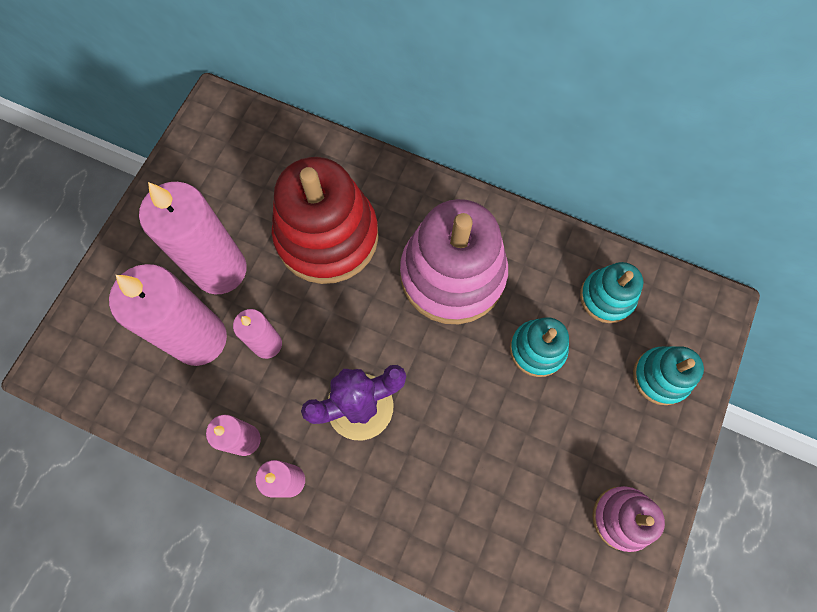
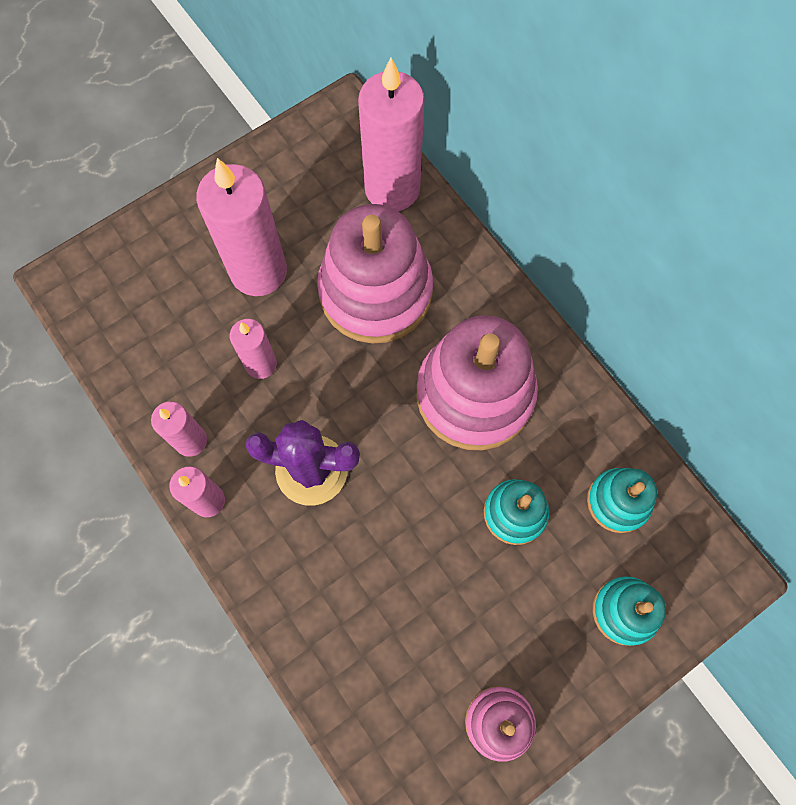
camera: 30 degrees right, 0 degrees up
(200, 339) = (203, 326): pink candle -> pink candle (392, 188)
(327, 236) = (375, 292): red stacking toy -> pink stacking toy

